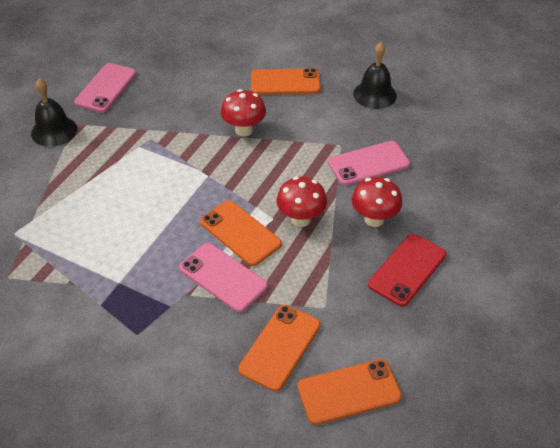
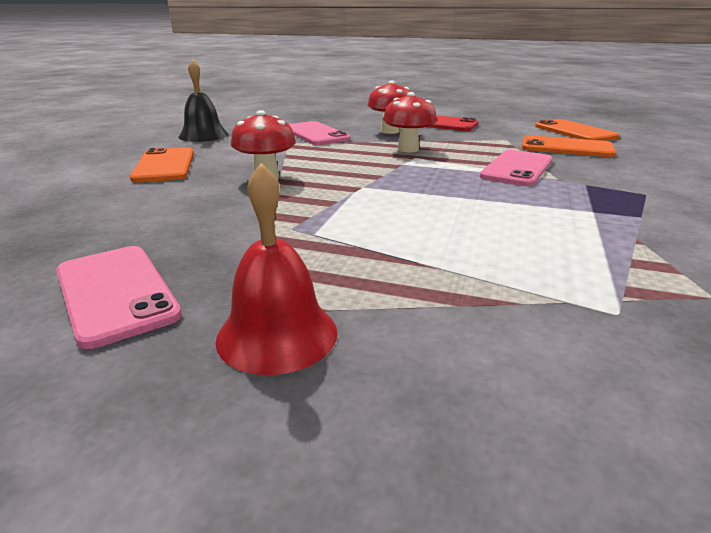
camera: 100 degrees left, 20 degrees down
(54, 131) = (277, 334): black bell -> red bell
(106, 88) = (116, 293): pink phone -> pink phone turned 45 degrees clockwise
(240, 233) = (448, 167): orange phone -> none

